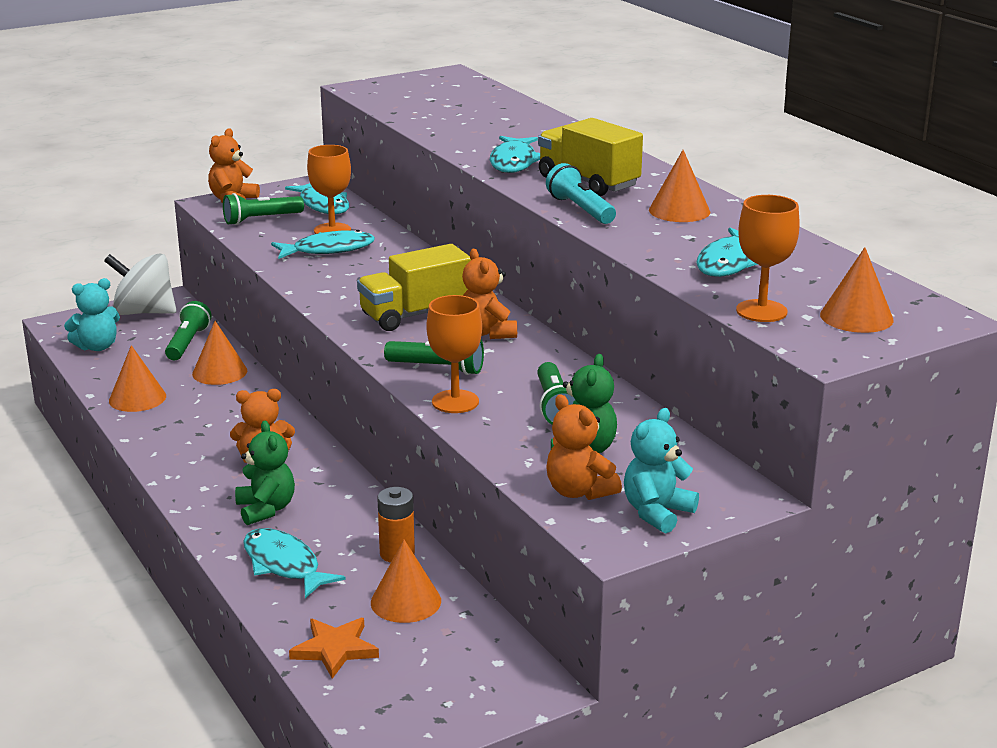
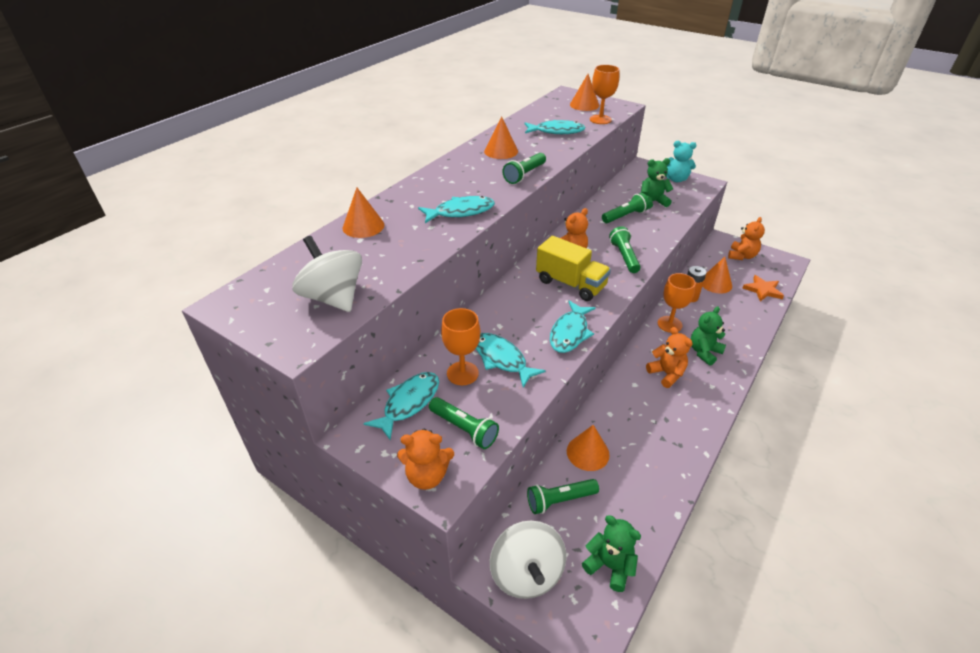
camera: 115 degrees left, 15 degrees up
(97, 347) = (609, 565): turquoise teddy bear -> green teddy bear
(137, 398) = (657, 480): orange cone -> orange cone (363, 226)
(284, 565) = (734, 326): turquoise fish -> turquoise fish (570, 333)
(410, 101) = (333, 297): none -> white spinning top
(455, 402) = (650, 242): orange goblet -> orange goblet (669, 324)
(579, 491) = (682, 196): orange teddy bear -> orange teddy bear (741, 256)
(580, 209) = (524, 175): turquoise flashlight -> green flashlight
(588, 182) = (477, 181): yellow truck -> none

